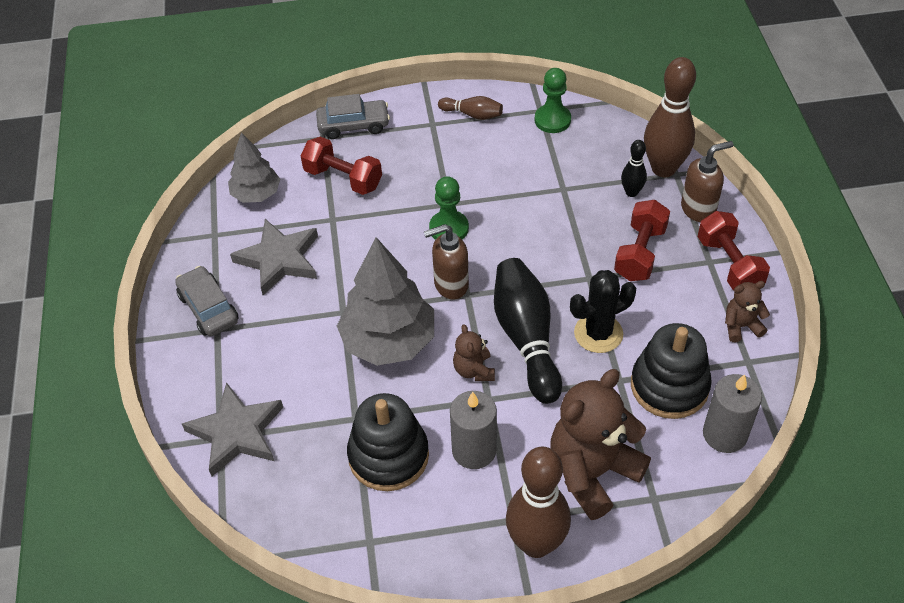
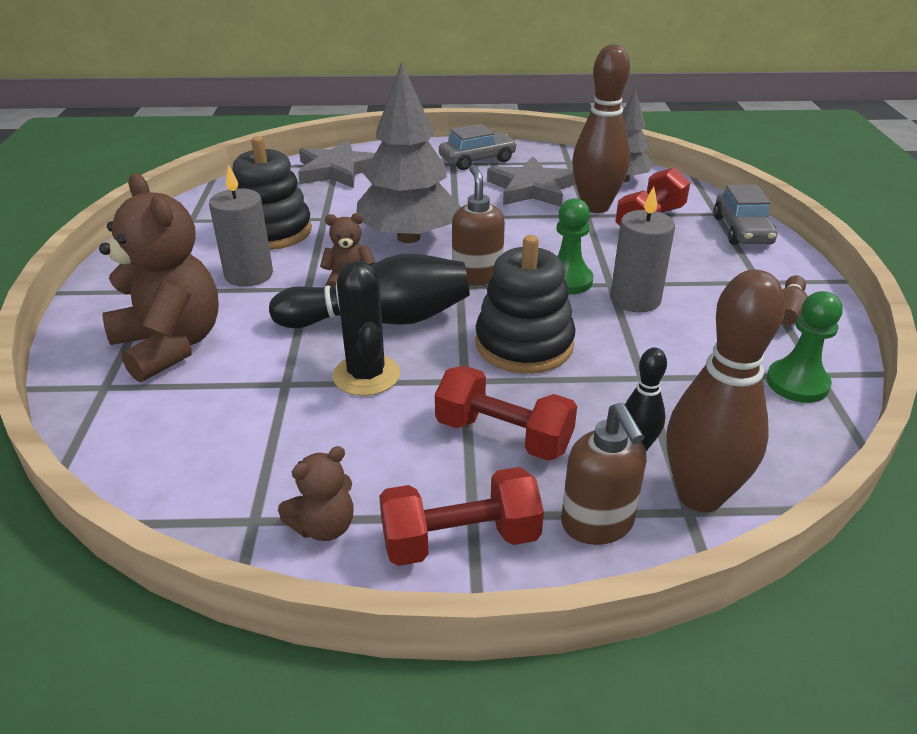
camera: 95 degrees right, 15 degrees down
(536, 543) = (117, 300): brown bowling pin -> brown bowling pin (595, 207)
(669, 386) = (253, 426): black stacking toy -> black stacking toy (524, 344)
(724, 434) = (147, 466): grey candle -> grey candle (635, 299)
(741, 326) = (324, 526): brown teddy bear -> brown teddy bear turned 60 degrees clockwise

